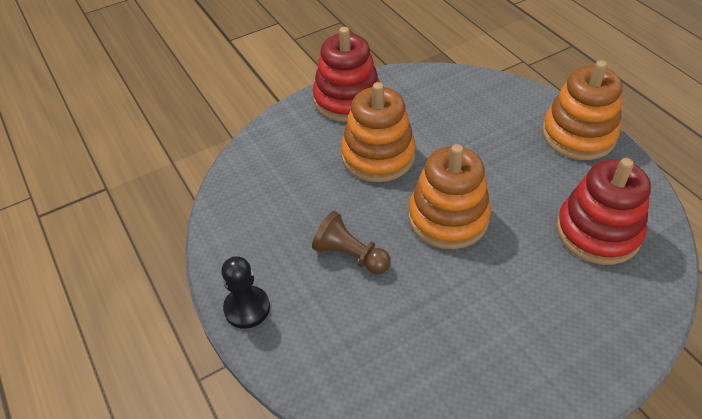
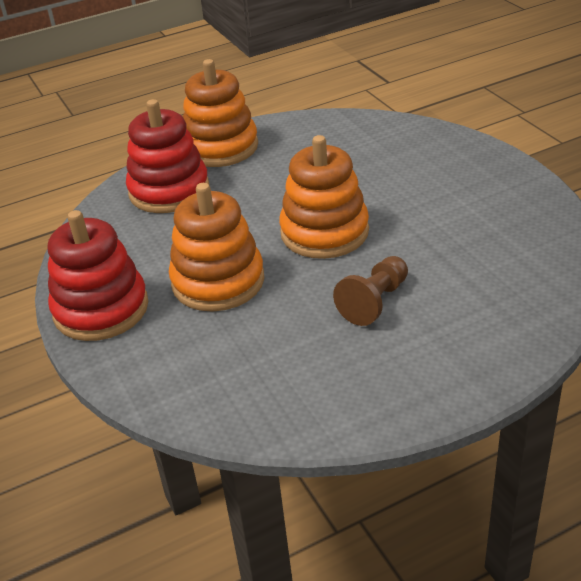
camera: 85 degrees left, 10 degrees down
(247, 308) = (454, 384): black pawn -> none
(597, 232) = (350, 149): red stacking toy -> red stacking toy (169, 190)

